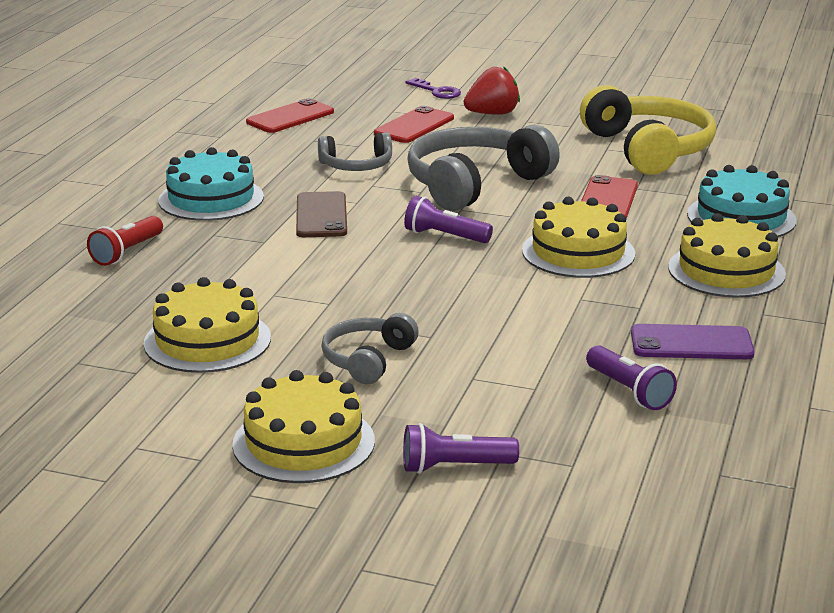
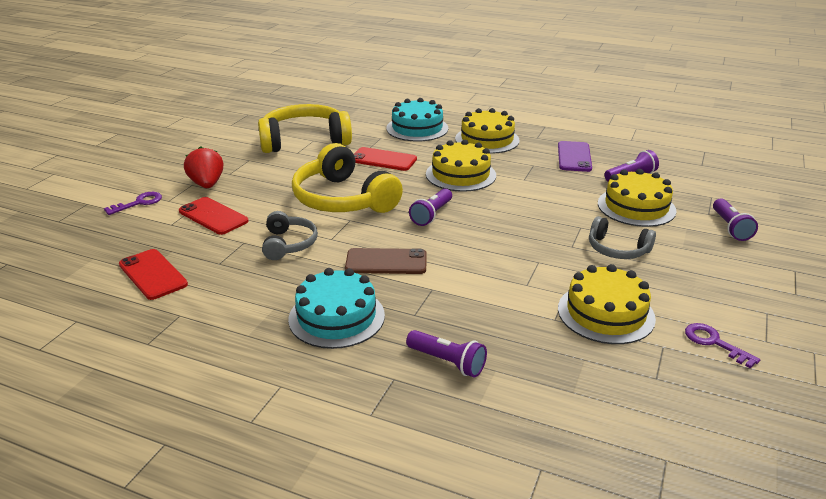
camera: 85 degrees left, 5 degrees up
(127, 252) = (447, 362): red flashlight -> purple flashlight
(137, 407) = (714, 343): none -> purple key
(304, 443) = (728, 274): yellow cake -> yellow cake (636, 207)
(475, 184) = (343, 199): grey headphones -> yellow headphones

